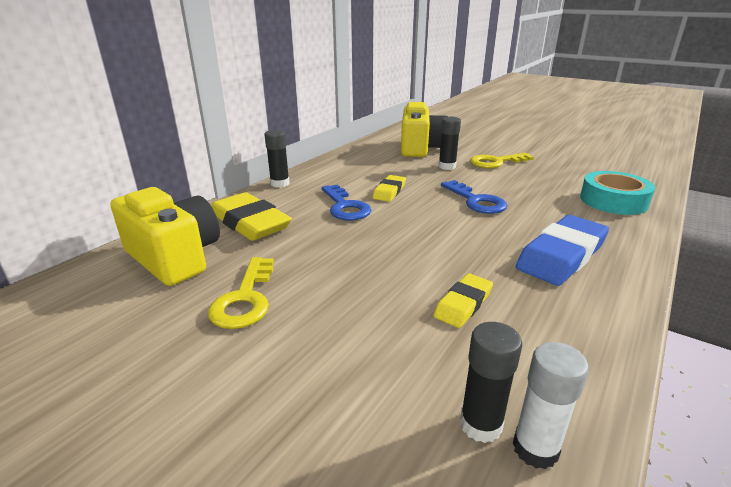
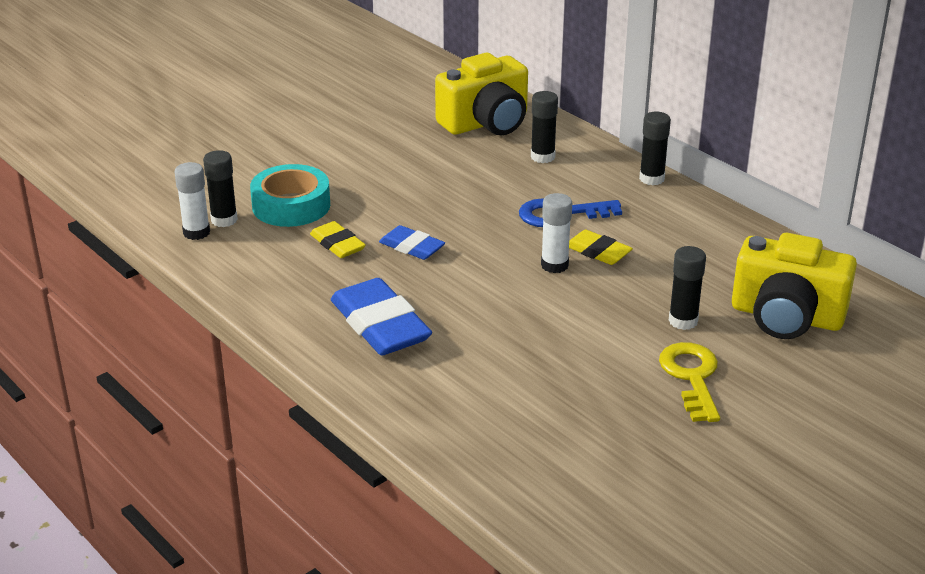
camera: 105 degrees right, 5 degrees up
(245, 299) = (402, 152): yellow key -> none
(249, 223) = (542, 157): yellow eraser -> black glue stick
(417, 202) = (554, 265): none -> white glue stick
(436, 260) = (412, 247): none -> blue eraser
(476, 201) = (540, 310): blue key -> none
(613, 201) = (493, 432): turquoise tape -> turquoise tape (291, 205)

